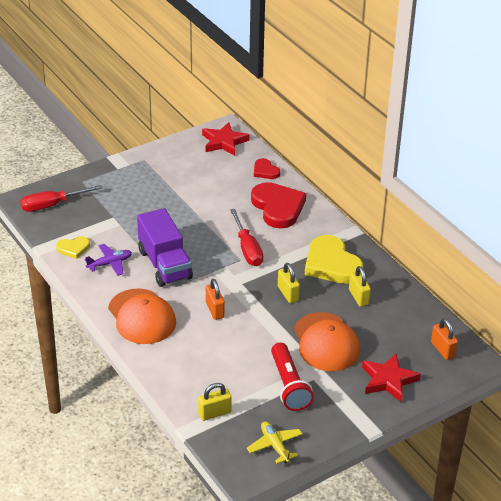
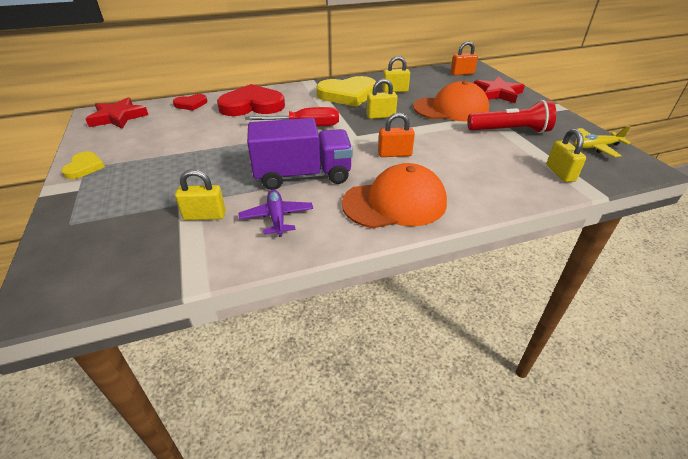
camera: 75 degrees left, 0 degrees up
(52, 205) = (93, 262): red screwdriver -> none
(73, 248) = (220, 249): yellow heart -> yellow heart (84, 167)
(103, 232) = (205, 216): none -> yellow padlock

